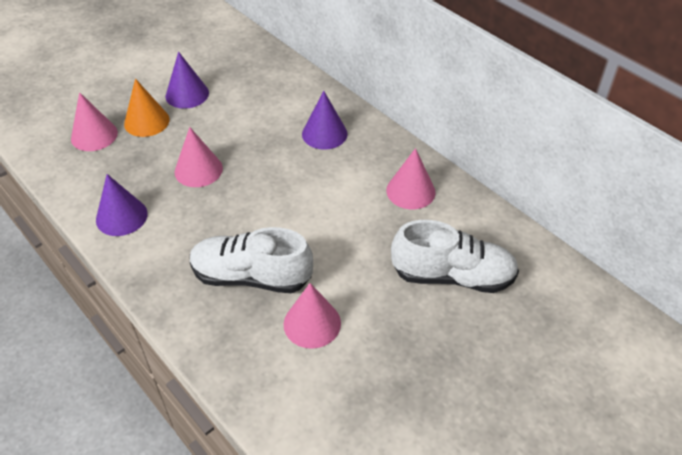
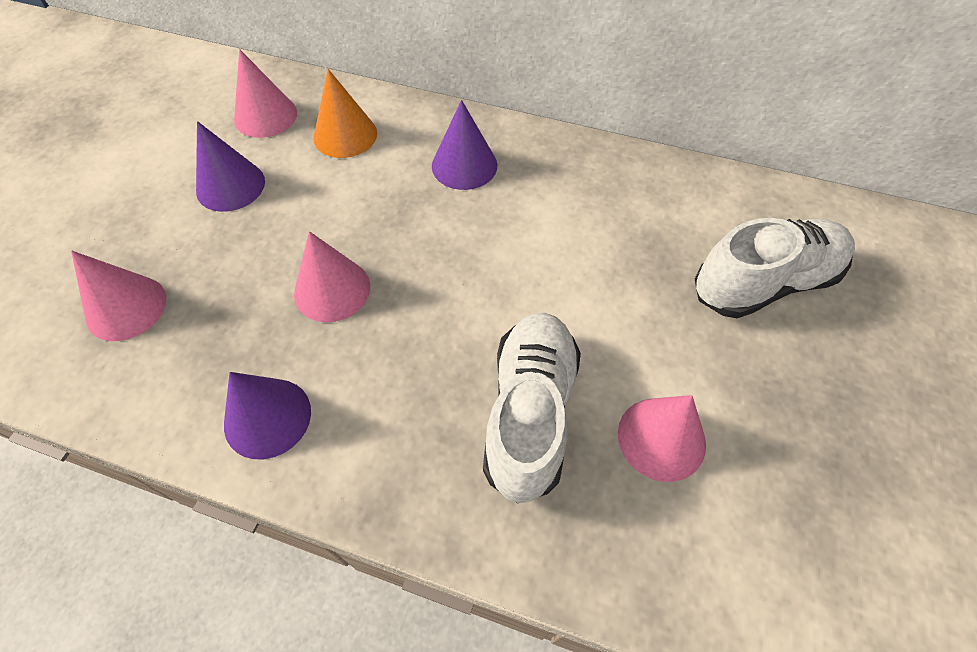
camera: 30 degrees left, 10 degrees up
(146, 121) = (197, 250): orange cone -> orange cone (345, 135)
(251, 276) = (530, 413): white shoe -> white shoe turned 120 degrees clockwise
(410, 191) = (628, 196): pink cone -> pink cone (265, 116)

